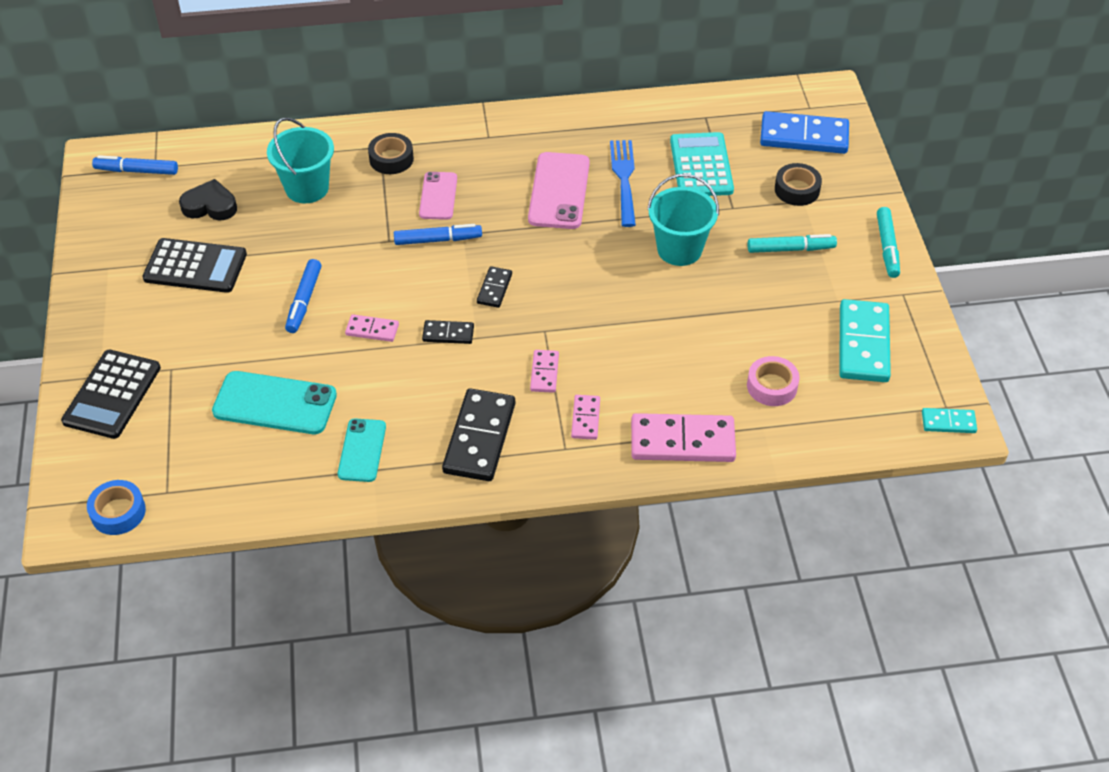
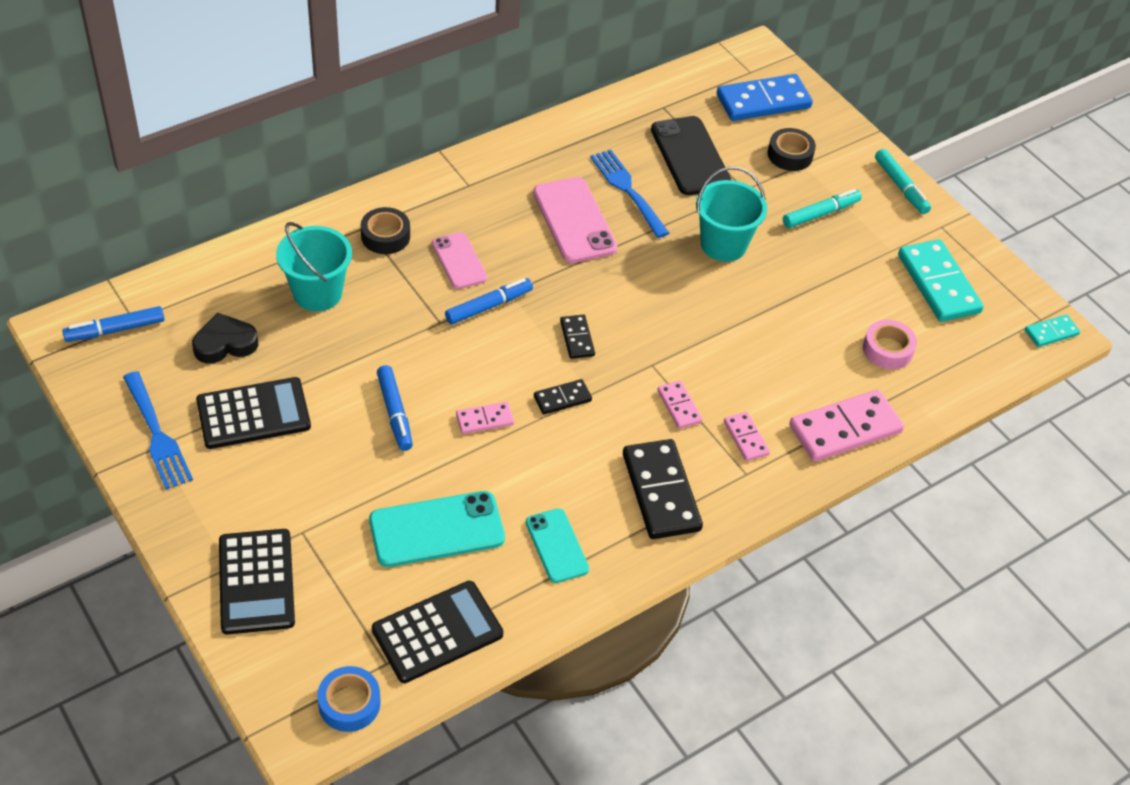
camera: 30 degrees left, 0 degrees up
(114, 258) = (156, 433): none -> blue fork
(221, 483) = (437, 632): none -> black calculator
(701, 166) = (690, 156): turquoise calculator -> black phone

